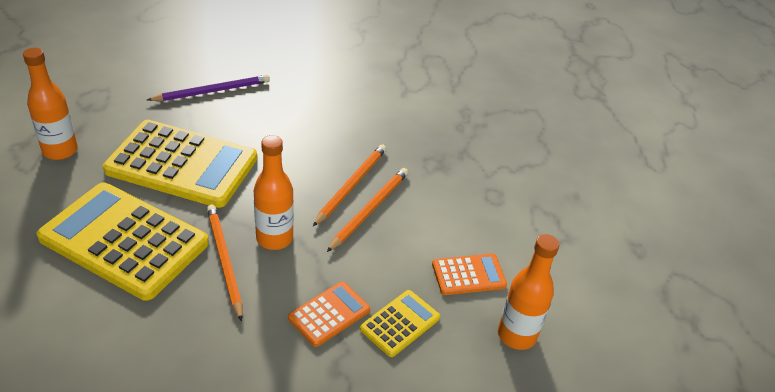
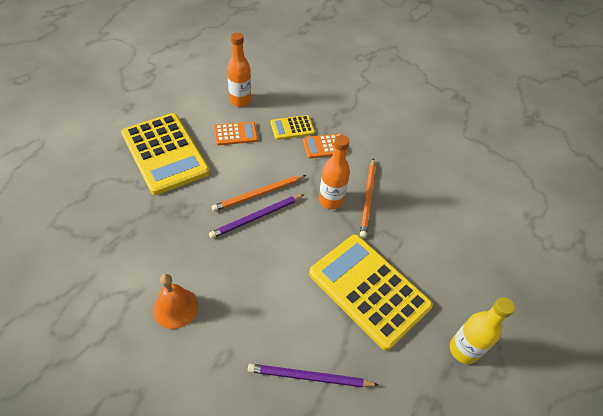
camera: 150 degrees left, 10 degrees up
(60, 151) = (463, 349): orange bottle -> yellow bottle
(124, 241) = (425, 238): yellow calculator -> yellow calculator (165, 153)
(351, 185) = (256, 217): orange pencil -> purple pencil
(362, 94) = (175, 307): none -> orange bell
(468, 275) = (235, 134): orange calculator -> orange calculator turned 150 degrees clockwise

